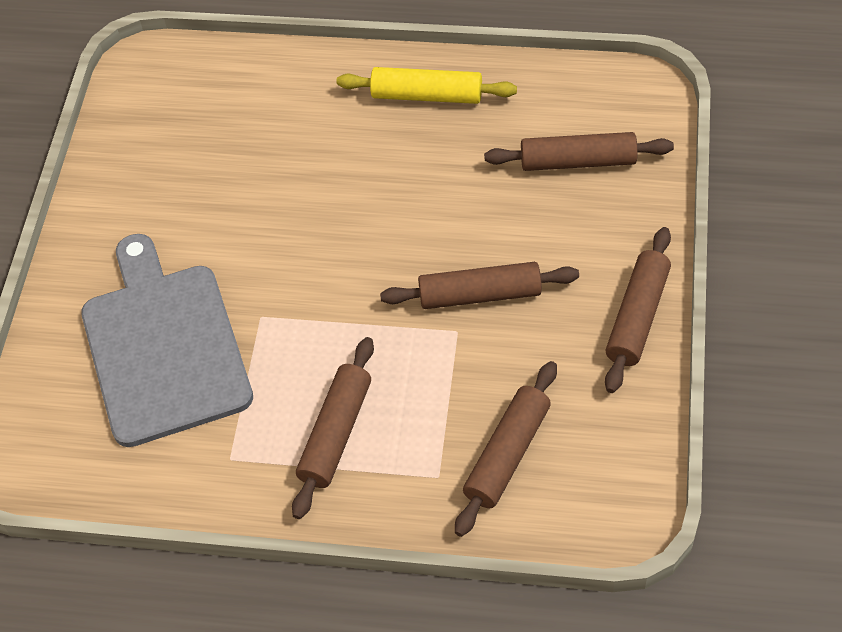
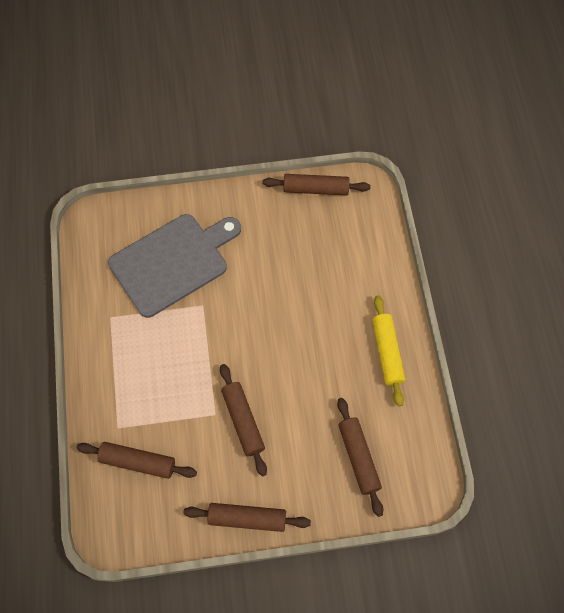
camera: 70 degrees right, 10 degrees up
(336, 433) = (135, 366): brown rolling pin -> brown rolling pin (315, 189)

